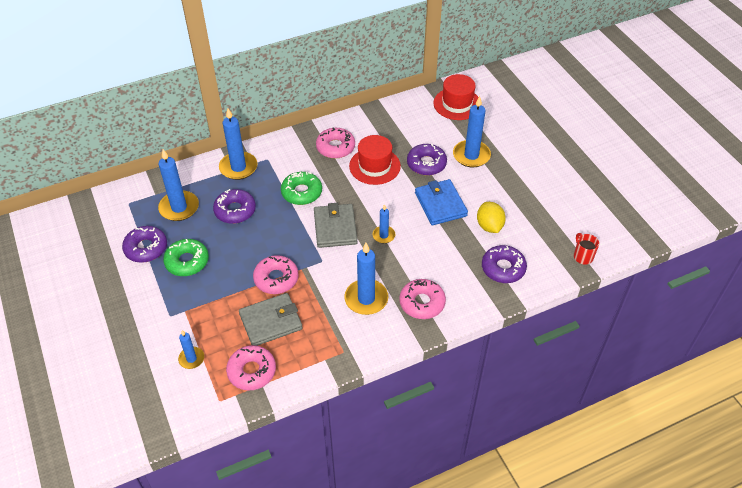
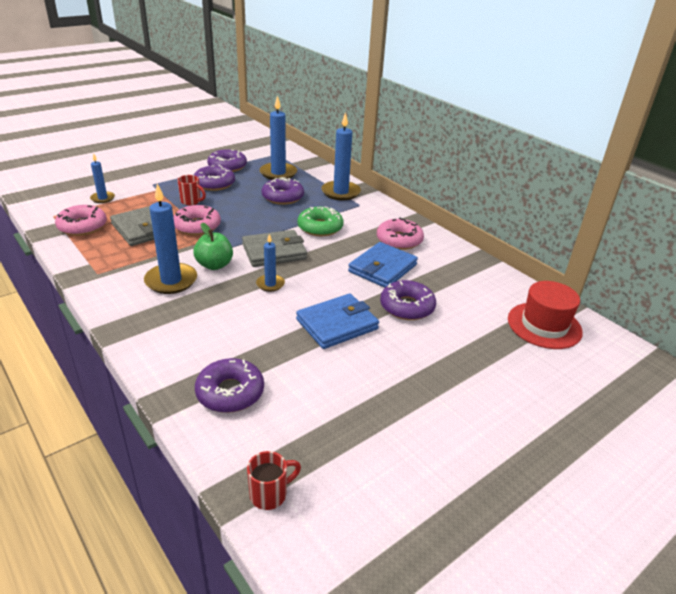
camera: 75 degrees right, 15 degrees down
(187, 261) = (214, 184): green donut -> purple donut
(223, 282) = (191, 201): none -> red mug
(348, 269) = (214, 265): none -> green apple
(374, 166) = (382, 268): red hat -> blue wallet
(422, 303) = (165, 321): pink donut -> none
(471, 155) = (445, 346): blue candle -> none
(489, 226) = (310, 373): yellow lemon -> none

